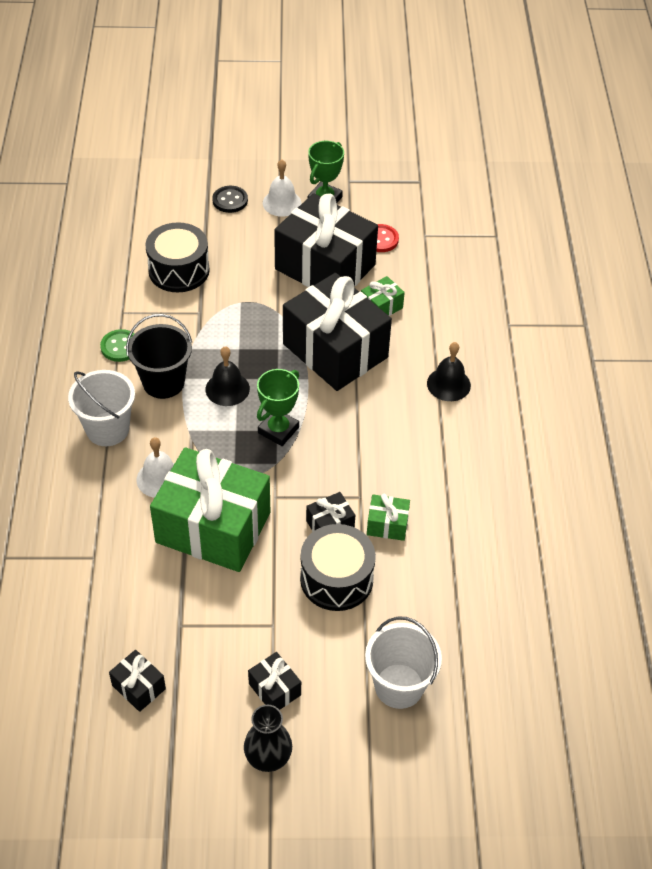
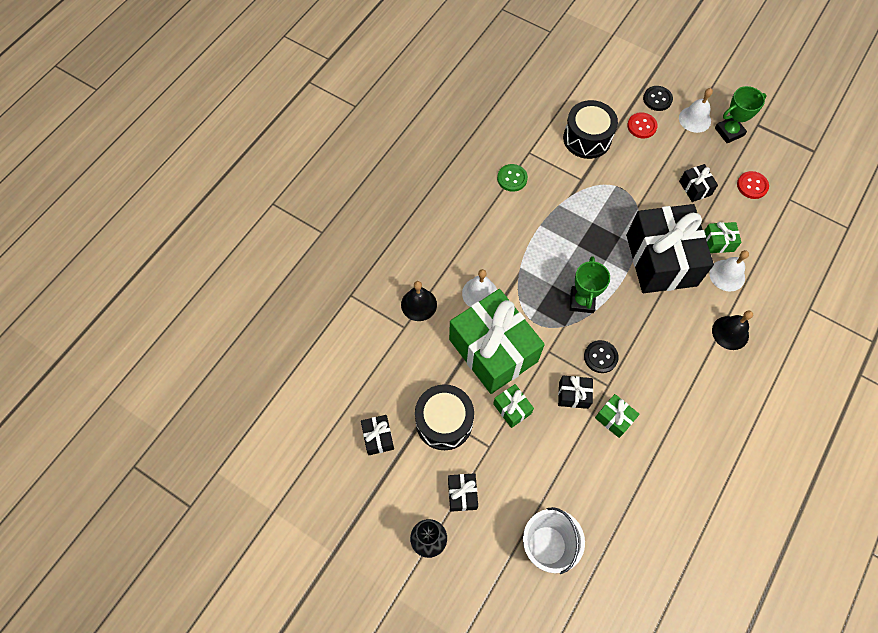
camera: 35 degrees right, 15 degrees up
(107, 429) = (467, 237): white bucket -> none
(163, 382) = (525, 221): black bucket -> none
(227, 389) = (565, 249): black bell -> black bell (419, 304)
(230, 233) = (641, 126): none -> red button
(273, 574) = (512, 409): none -> green gift
(278, 430) = (582, 301): green trophy -> green trophy turned 60 degrees counterclockwise
(325, 267) = (695, 188): black gift -> black gift, size x0.42
(334, 474) = (600, 357): none -> black button
(336, 579) = (553, 438): black drum -> black drum (444, 422)
(410, 333) = (727, 275): none -> white bell

